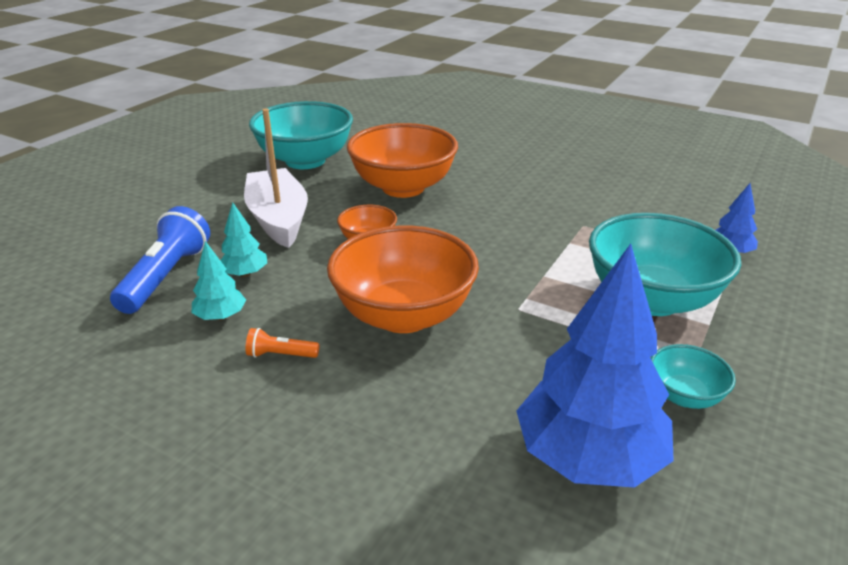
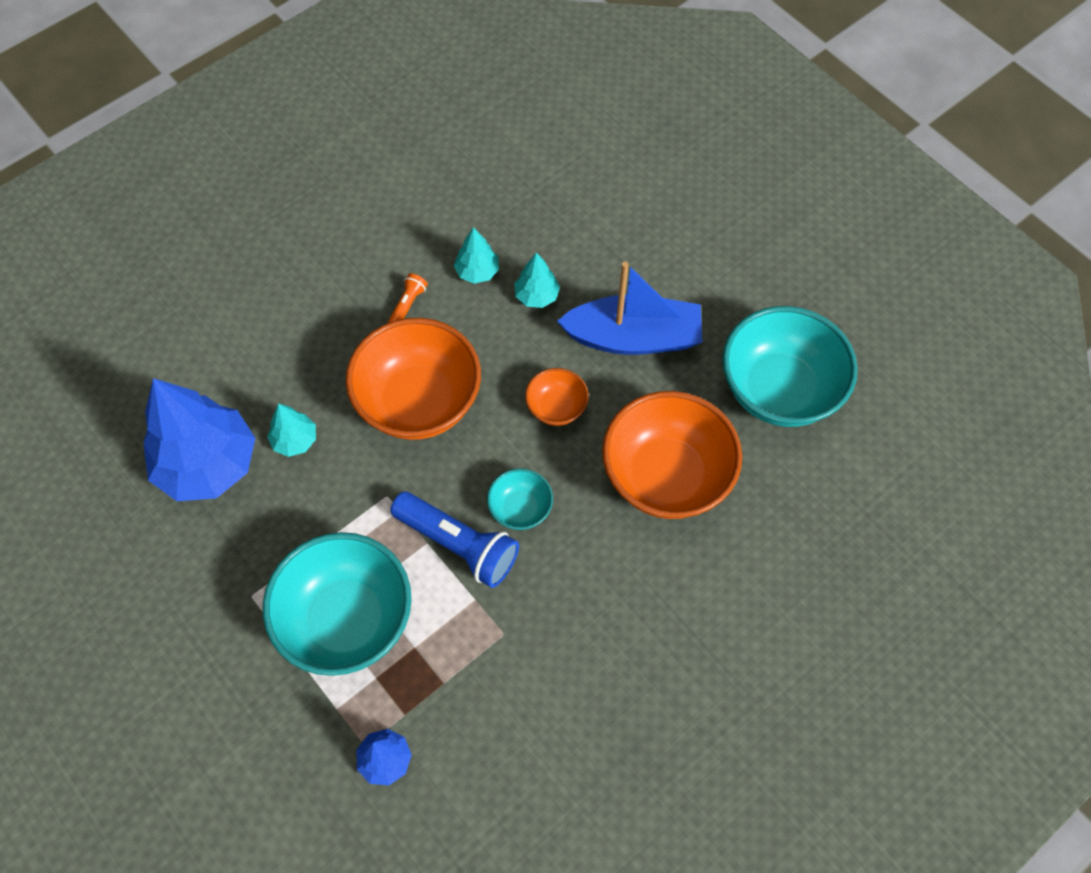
camera: 110 degrees right, 30 degrees up
(166, 276) = (557, 238): blue flashlight -> blue flashlight (458, 545)
(278, 219) = (633, 338): white boat -> blue boat
(504, 390) = (295, 440): none -> turquoise tree
(684, 396) = (224, 564): turquoise bowl -> turquoise bowl (520, 509)

